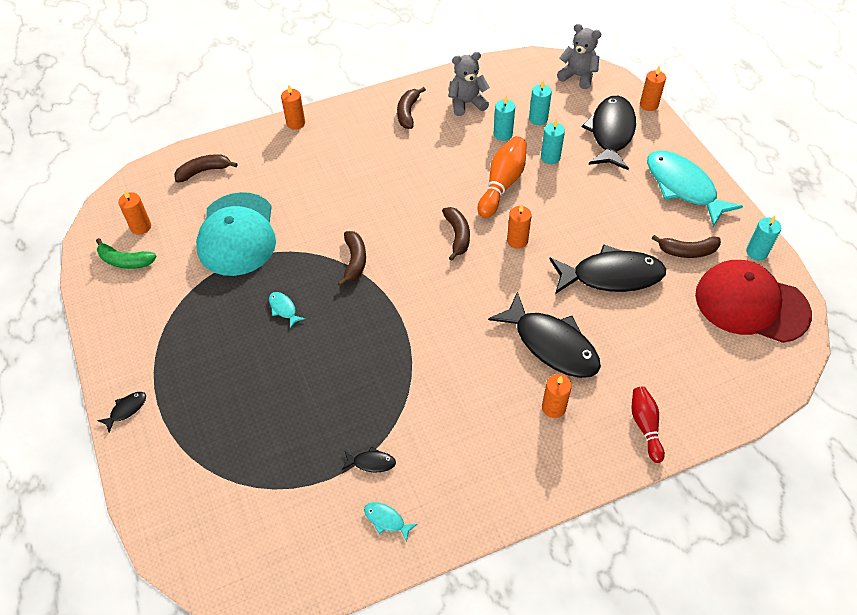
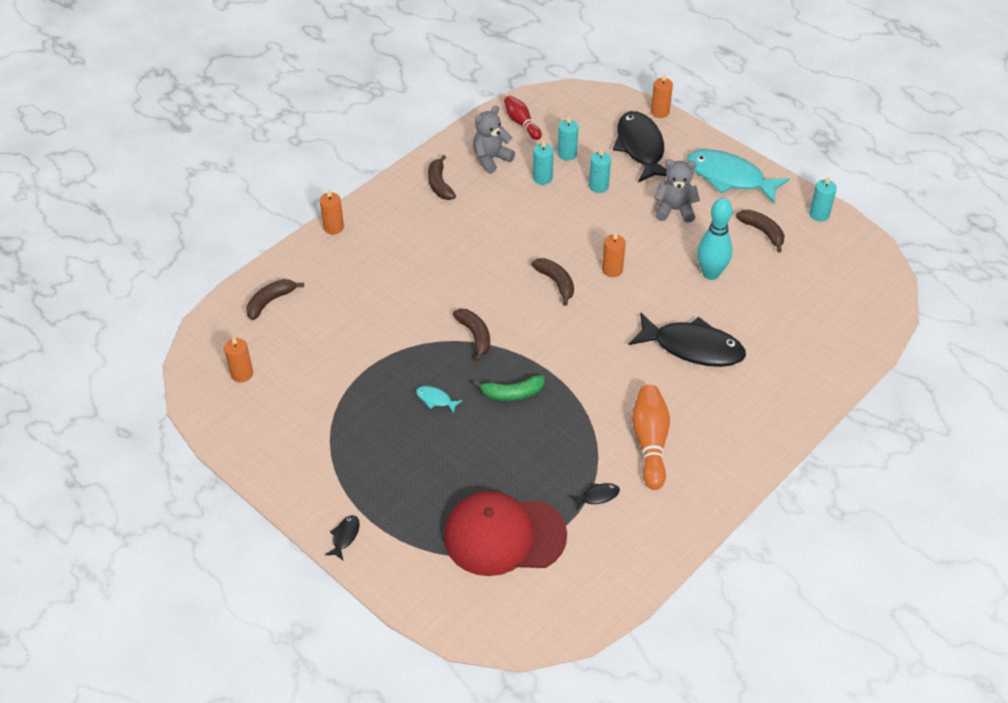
camera: 25 degrees left, 5 degrees down
(125, 261) = (248, 410): green banana -> green banana (512, 394)
(237, 234) = (345, 349): turquoise cap -> none
(386, 520) = (638, 535): turquoise fish -> none
(502, 184) = (569, 224): orange bowling pin -> orange bowling pin (650, 442)
(553, 407) = (723, 397): orange candle -> none
(578, 76) = (581, 103): grey teddy bear -> grey teddy bear (674, 210)
(611, 276) = (711, 273): black fish -> turquoise bowling pin
(645, 426) = (804, 385): red bowling pin -> red bowling pin (521, 123)
(687, 251) = (762, 232): brown banana -> brown banana turned 105 degrees counterclockwise
(751, 304) = (836, 259): red cap -> red cap (504, 535)

